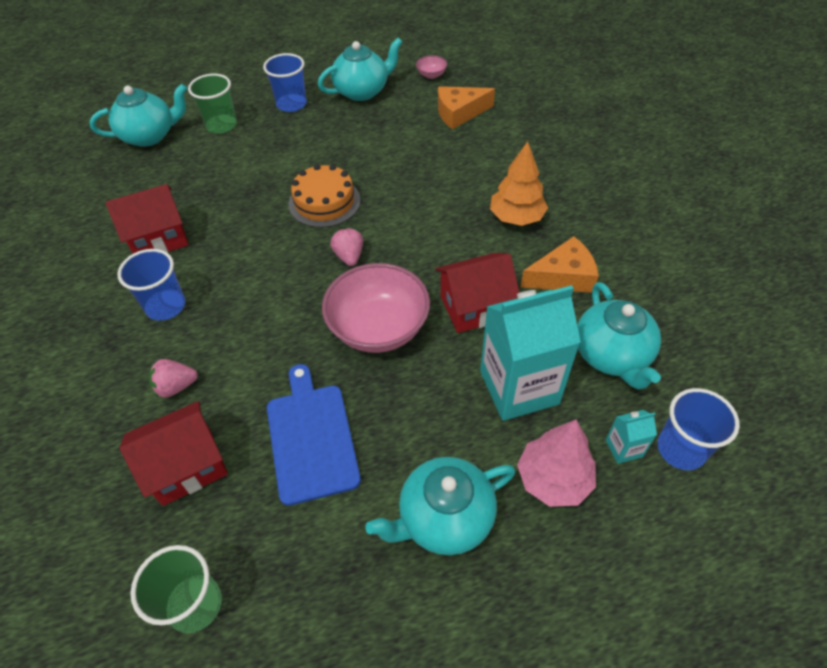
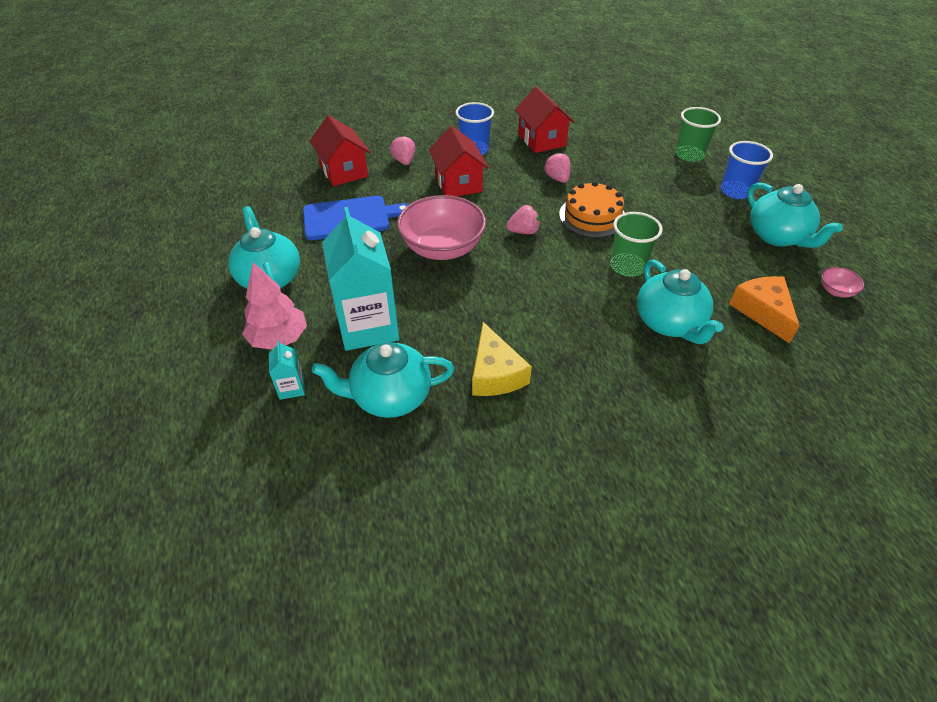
camera: 90 degrees right, 5 degrees down
(150, 136) = (664, 122): turquoise teapot -> turquoise teapot (669, 323)
(195, 604) = (256, 182): green cup -> green cup (627, 266)
(248, 227) = (557, 178): none -> pink strawberry
(475, 307) = (459, 305): red house -> red house (458, 183)
(516, 217) = (583, 345): orange tree -> none
(563, 276) = (495, 373): orange cheese -> yellow cheese
(681, 449) = (278, 429): blue cup -> none

